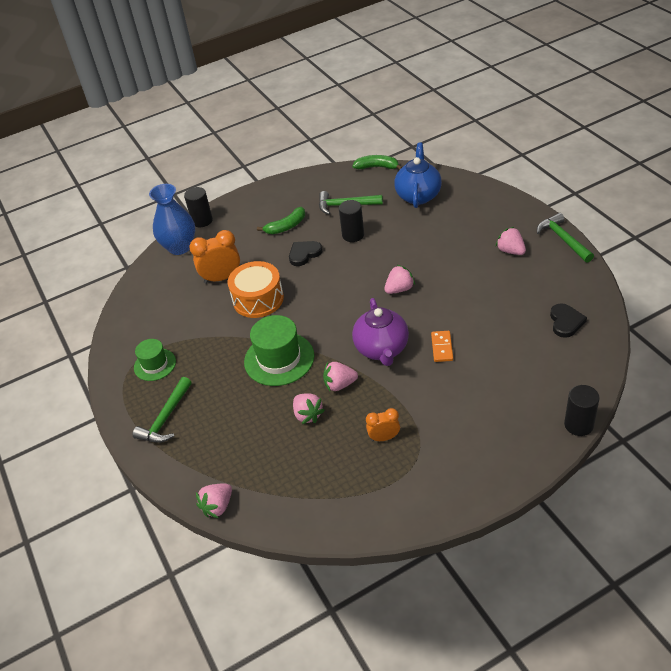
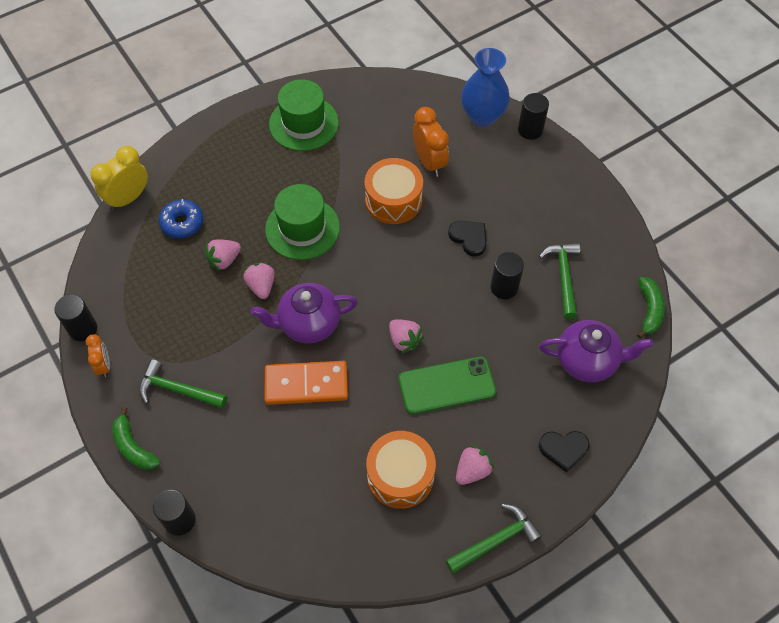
camera: 80 degrees right, 15 degrees up
(155, 364) = (304, 123): green hat -> green hat, size x1.64
(166, 418) = (234, 144): green hammer -> green hammer (177, 390)
(217, 506) = (128, 198): pink strawberry -> yellow clock
(258, 453) = (182, 223): none -> blue donut
(286, 226) = (520, 215): green banana -> green banana (133, 447)
(381, 529) = (83, 329): none -> black cylinder
(384, 438) = (187, 329): orange clock -> orange clock (104, 365)
(418, 195) = (587, 361): blue teapot -> purple teapot
(440, 265) = (447, 385): none -> green phone
(442, 347) = (306, 385): orange domino -> orange domino, size x1.88
(519, 288) = (400, 475): none -> orange drum
(565, 322) = (338, 525): black heart -> black heart (563, 449)

